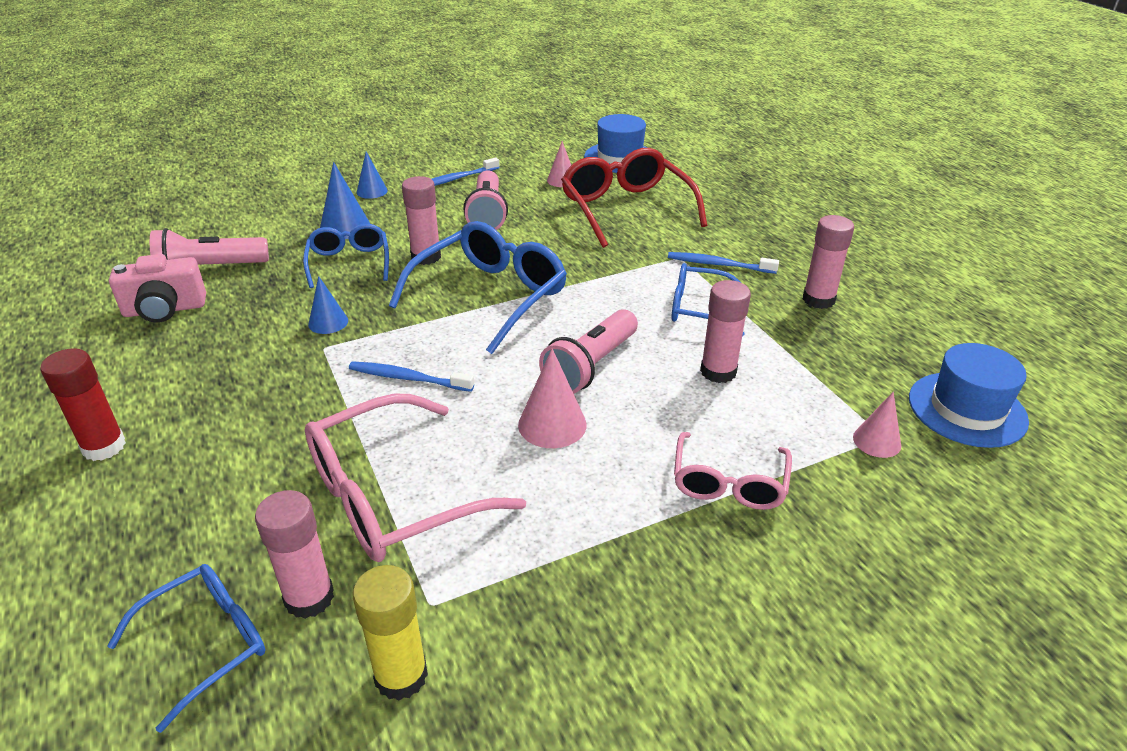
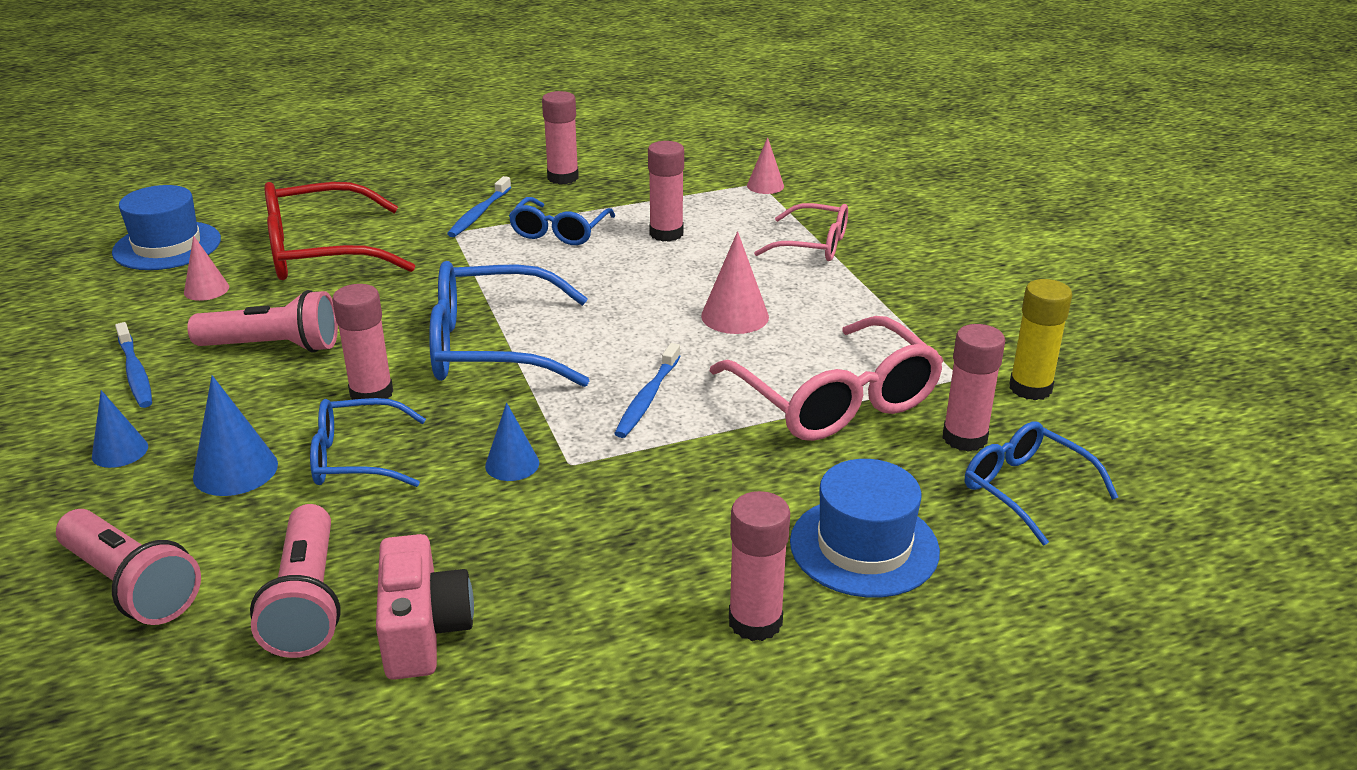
camera: 85 degrees left, 5 degrees down
(104, 447) = (755, 621): red glue stick -> pink glue stick
(489, 297) = (493, 347): blue glasses -> blue glasses turned 45 degrees counterclockwise
(590, 366) = (645, 292): pink flashlight -> pink flashlight (131, 585)
(967, 409) = (730, 150): blue hat -> blue hat (864, 546)

